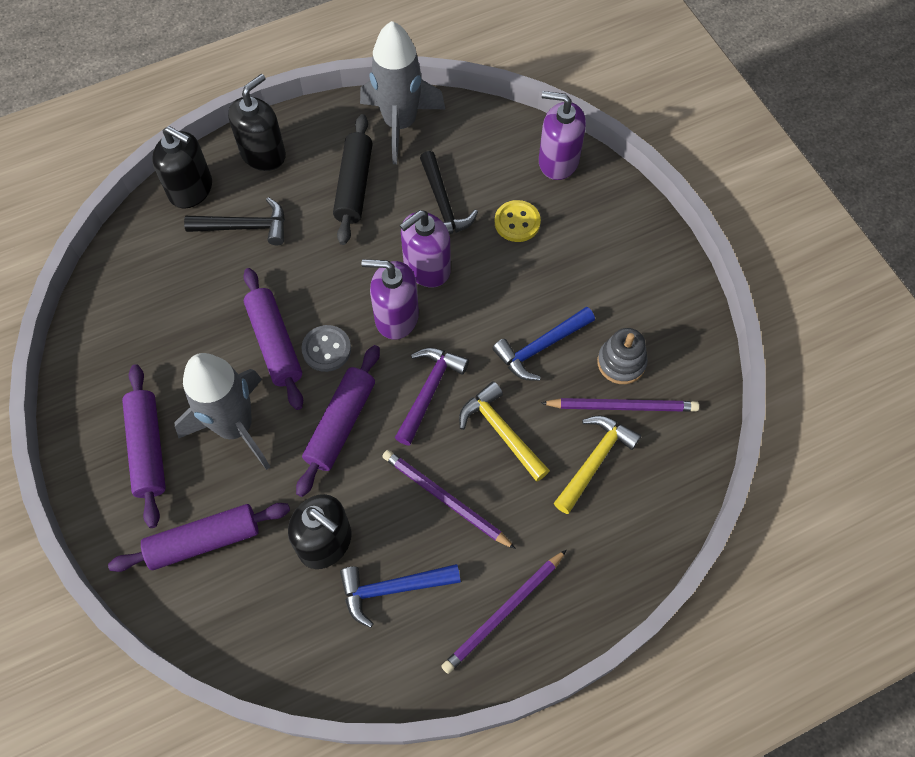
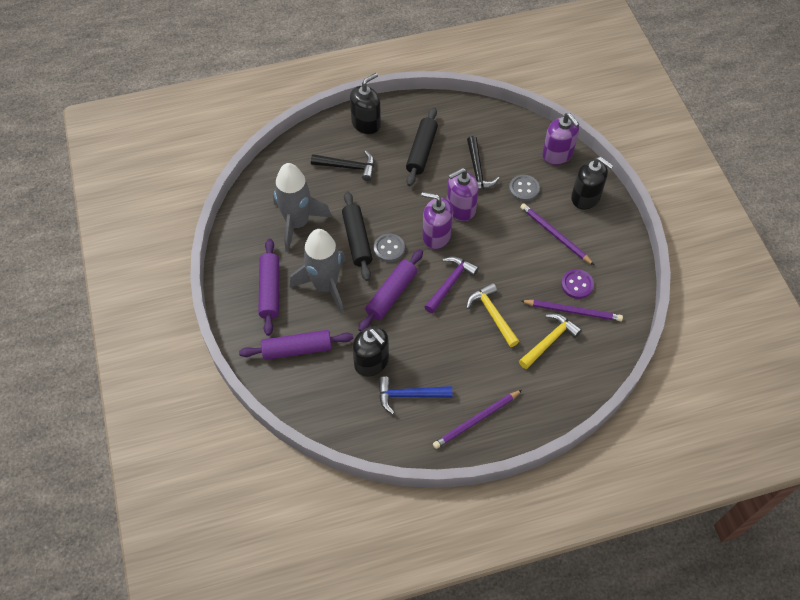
camera: 10 degrees right, 5 degrees down
(191, 189) = (317, 139): black soap dispenser -> black soap dispenser (585, 197)
(275, 343) = (357, 240): purple rolling pin -> black rolling pin
(400, 124) = (457, 117): grey rocket -> grey rocket (297, 223)
(445, 499) = (450, 349): purple pencil -> purple pencil (555, 235)
(517, 222) = (524, 189): yellow button -> grey button
(541, 347) = (526, 267): blue hammer -> none
(558, 161) = (557, 154): purple soap dispenser -> purple soap dispenser turned 150 degrees counterclockwise
(621, 362) = (577, 284): grey stacking toy -> purple button

